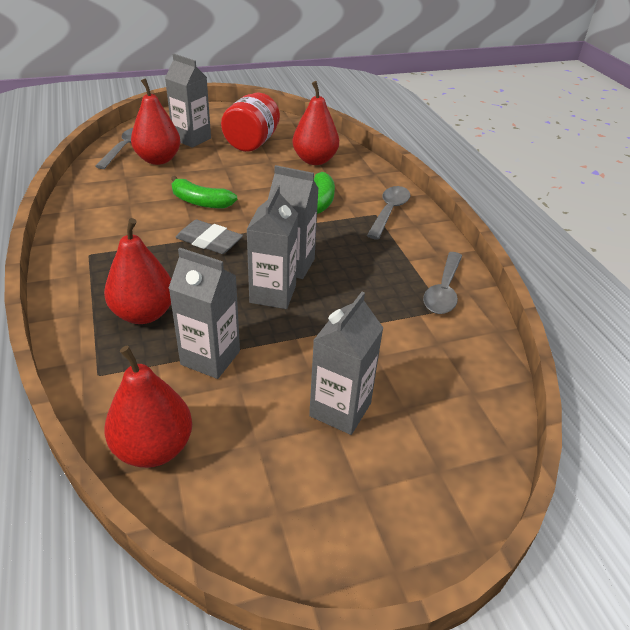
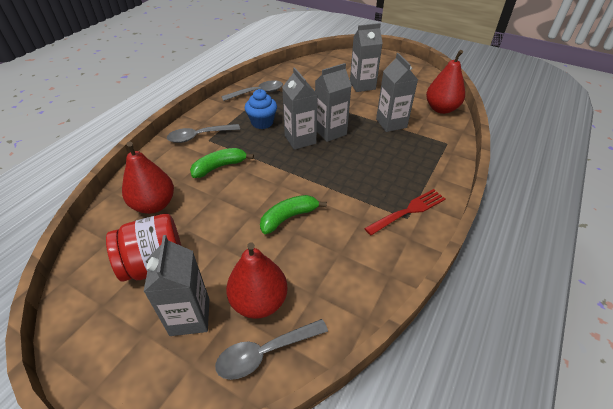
camera: 130 degrees left, 5 degrees up
(92, 259) = (407, 211): none -> red fork
(144, 314) = (404, 158): red pear -> none
(201, 202) = (289, 217): green banana -> green banana turned 105 degrees counterclockwise
(209, 241) = (323, 180): grey eraser -> none
(363, 259) = (262, 122): none -> blue cupcake

